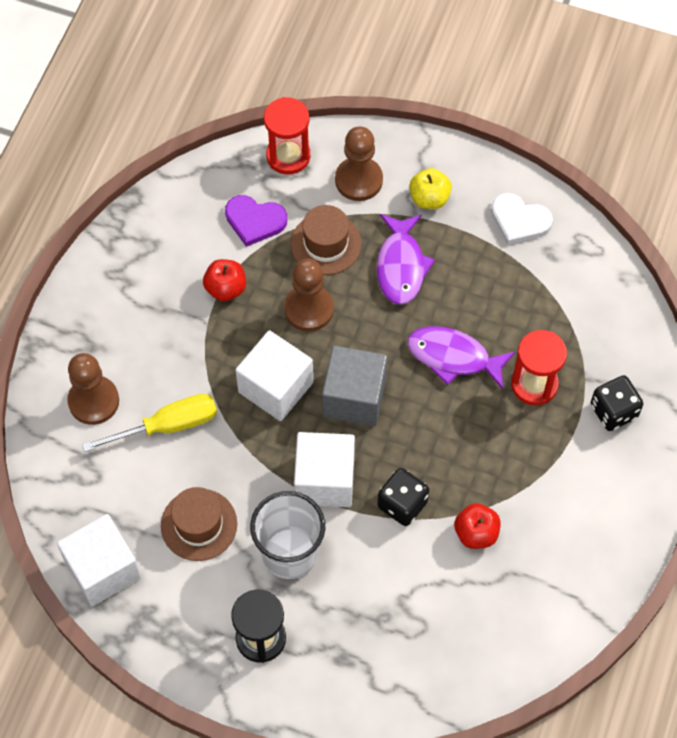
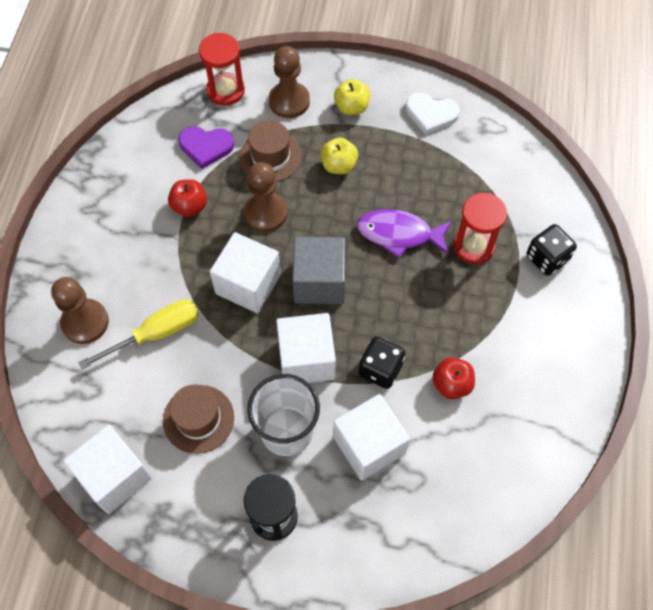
camera: 10 degrees left, 0 degrees up
(374, 582) = (369, 445): none -> white cube
(401, 266) = (338, 165): purple fish -> yellow apple

